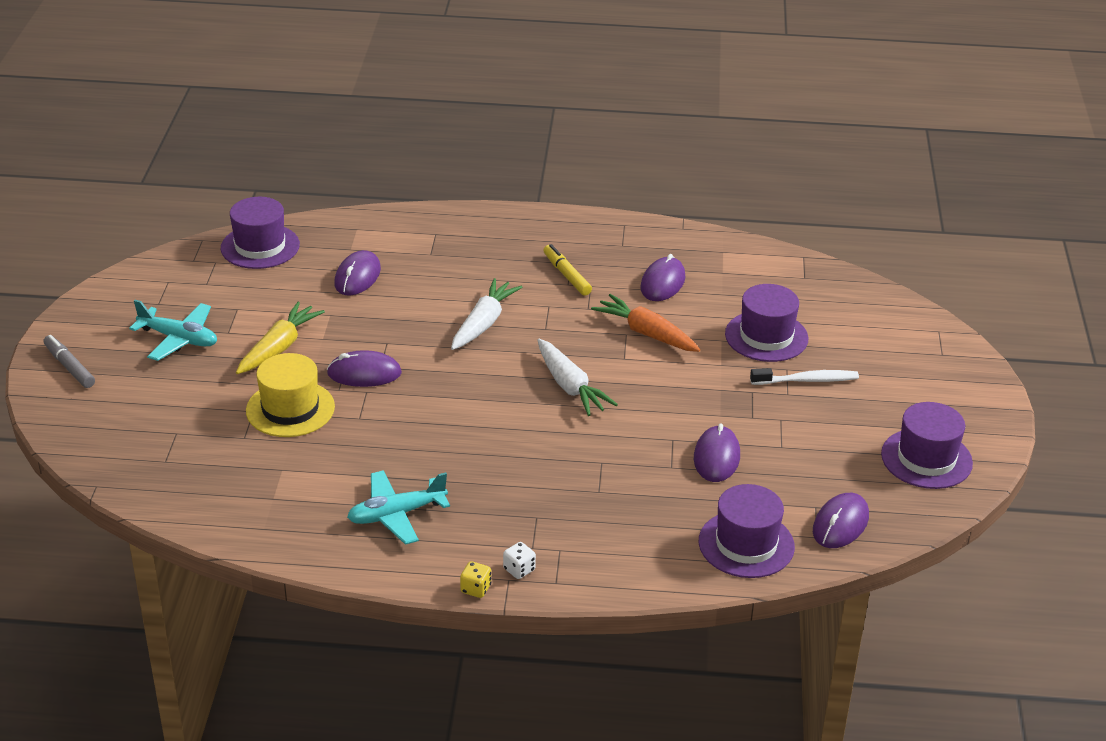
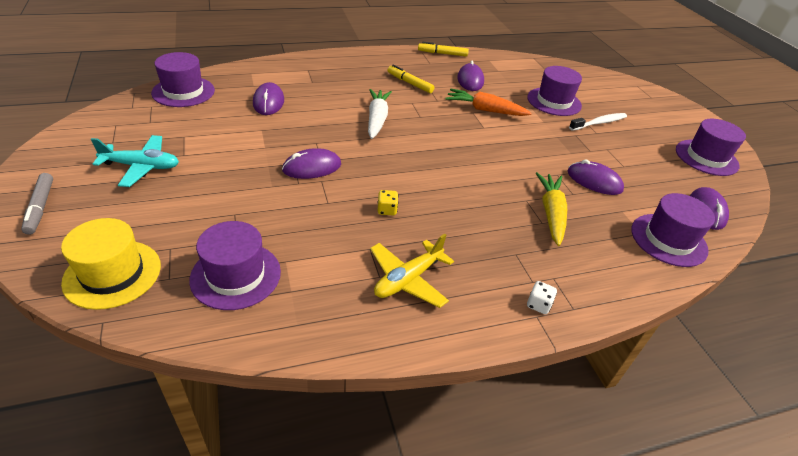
camera: 25 degrees left, 5 degrees up
(69, 367) = (40, 207): grey marker -> grey marker turned 135 degrees counterclockwise
(227, 472) = (236, 275): none -> purple hat
(279, 347) = (233, 159): yellow carrot -> yellow carrot (551, 213)
(290, 409) = (266, 206): yellow hat -> yellow hat (112, 274)
(396, 514) = (408, 279): turquoise plane -> yellow plane
(475, 589) = (519, 334): yellow dice -> yellow dice (387, 210)
(570, 387) = (464, 151): white carrot -> none
(654, 231) = (442, 54): none -> yellow marker
(716, 457) = (594, 181): purple mouse -> purple mouse turned 45 degrees counterclockwise

